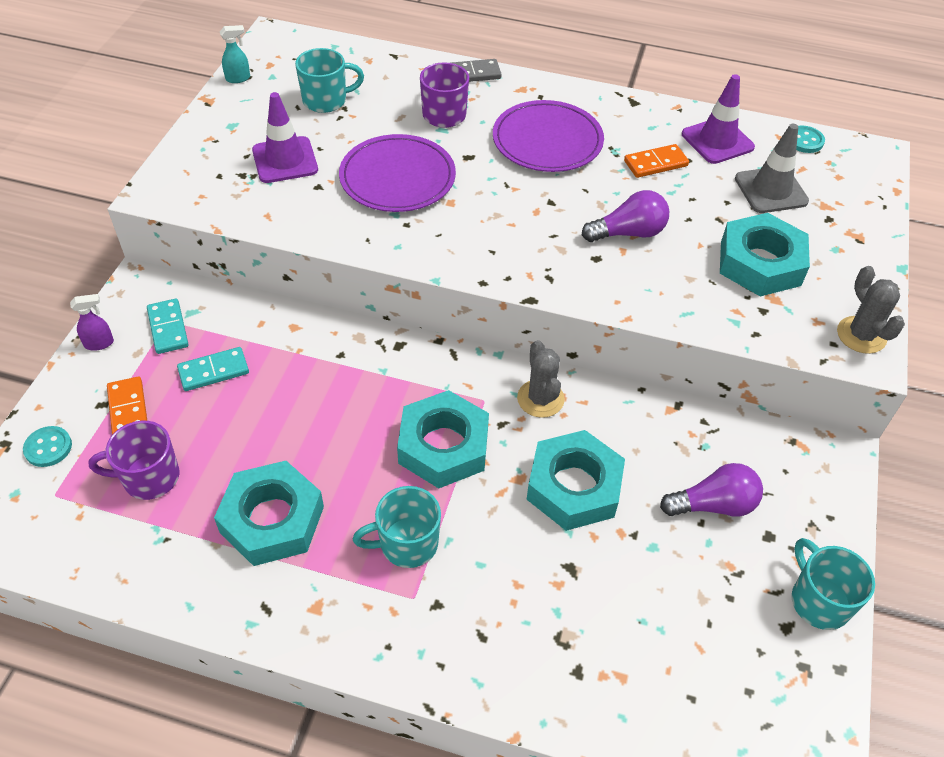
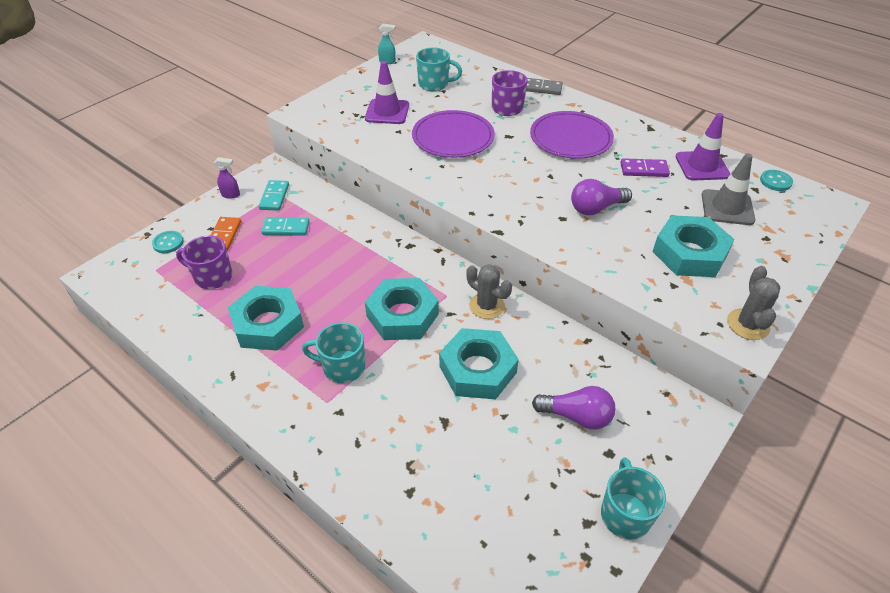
camera: 25 degrees right, 5 degrees down
(540, 399) = (486, 306): grey cactus -> grey cactus turned 60 degrees counterclockwise
(628, 233) = (596, 208): purple light bulb -> purple light bulb turned 150 degrees clockwise
(655, 163) = (644, 170): orange domino -> purple domino

